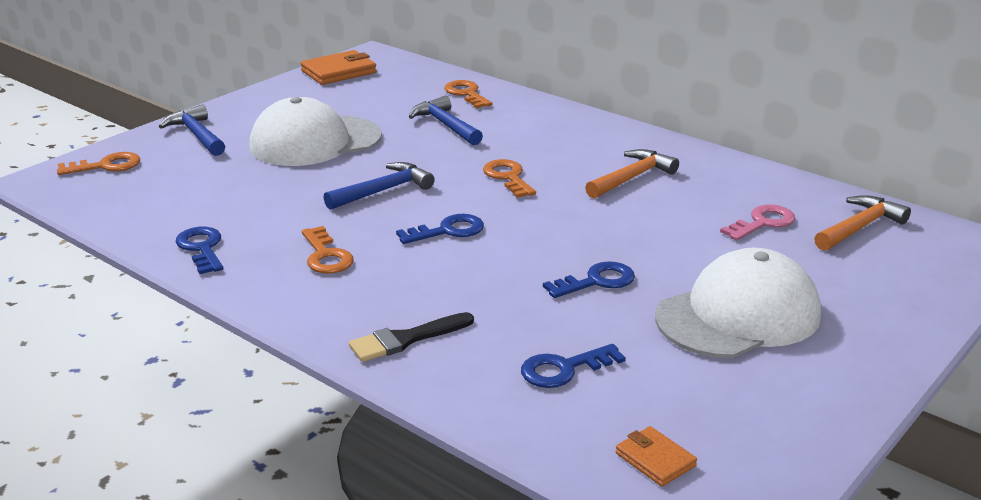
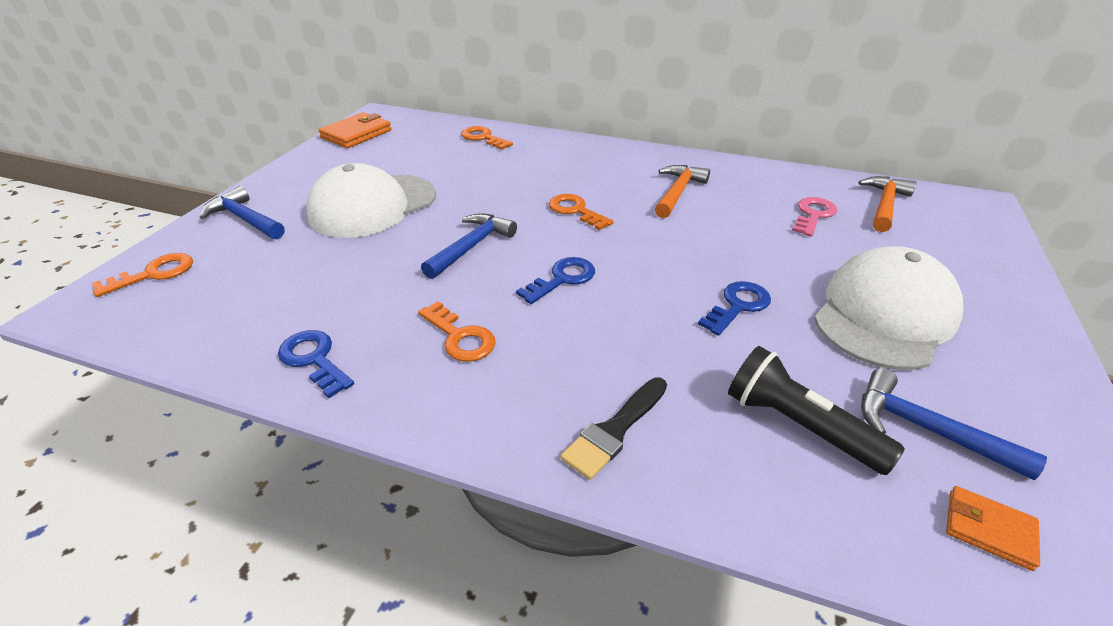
camera: 20 degrees left, 10 degrees up
(446, 125) = (485, 169): blue hammer -> blue hammer (926, 429)
(564, 369) = (798, 425): blue key -> black flashlight

